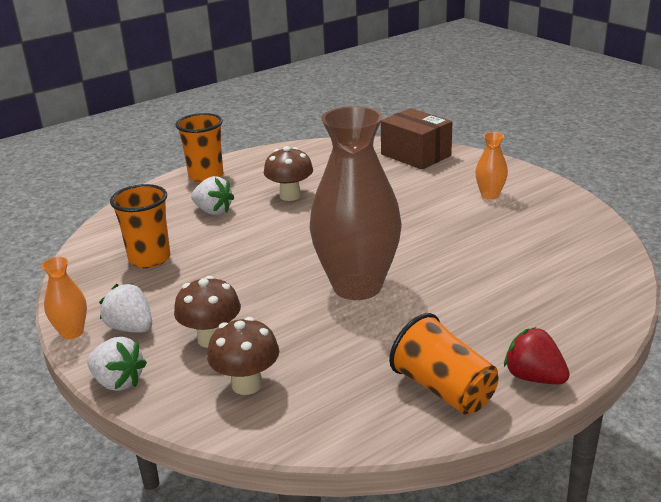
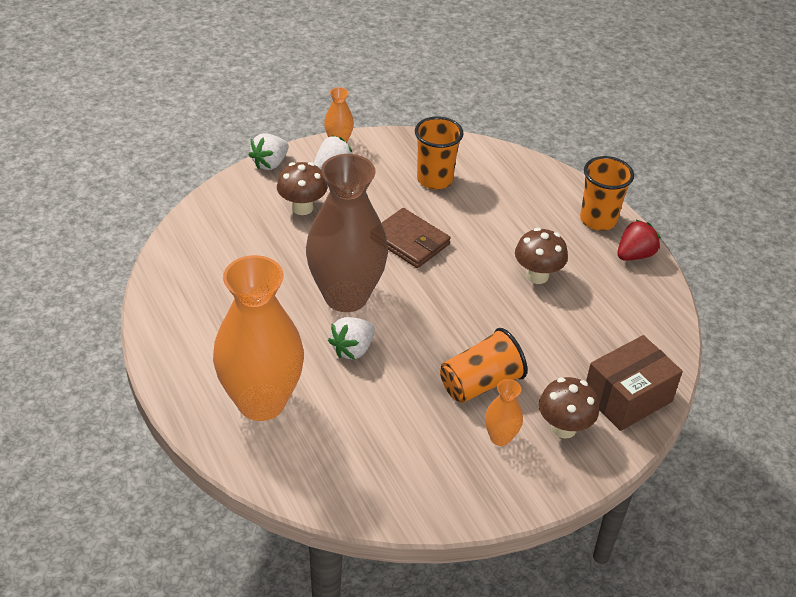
camera: 95 degrees right, 15 degrees up
(213, 211) = (515, 220): white strawberry -> white strawberry (352, 349)
(247, 384) = (240, 221): brown mushroom -> brown mushroom (563, 428)
(258, 261) = (410, 241): none -> brown wallet
(443, 389) = (188, 318): orange cup -> orange cup (480, 383)
(534, 377) = (178, 373): red strawberry -> red strawberry (634, 255)
(535, 312) = (261, 402): none -> orange vase

